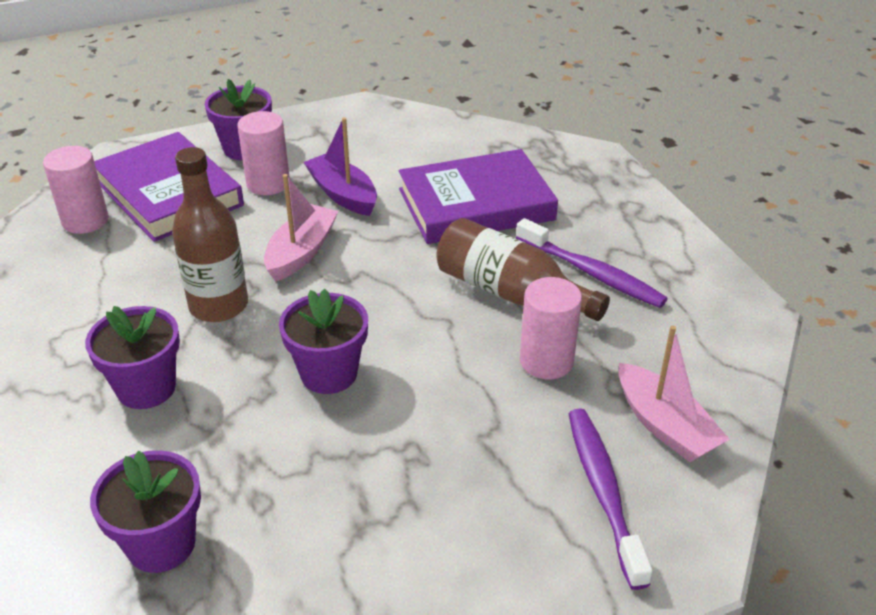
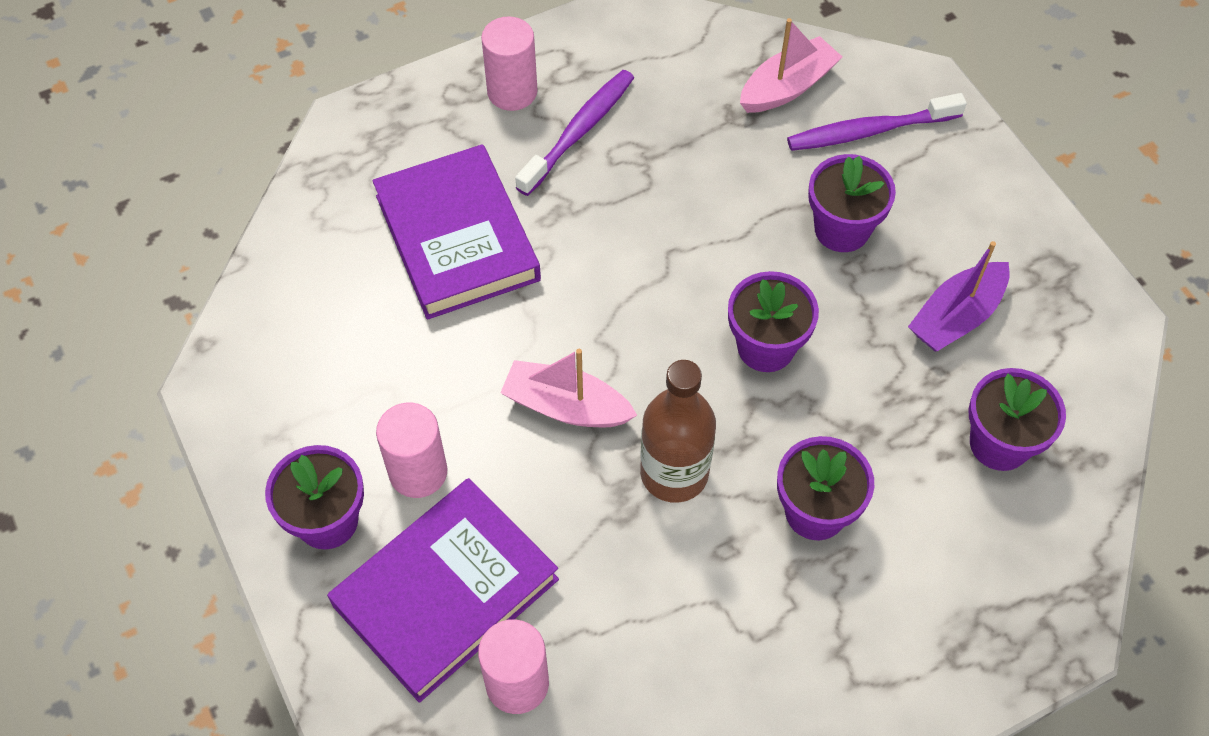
camera: 95 degrees left, 20 degrees up
(343, 194) = (441, 380): purple boat -> purple boat (956, 317)
(462, 448) = (841, 229): none -> purple flower pot
(510, 292) = (619, 200): brown bottle -> none
(546, 361) = (719, 169): pink cylinder -> pink cylinder (512, 92)

